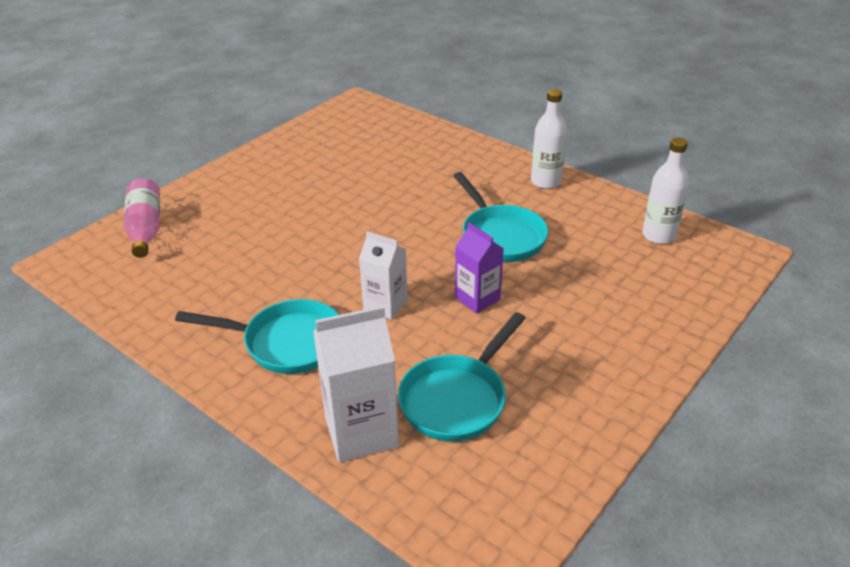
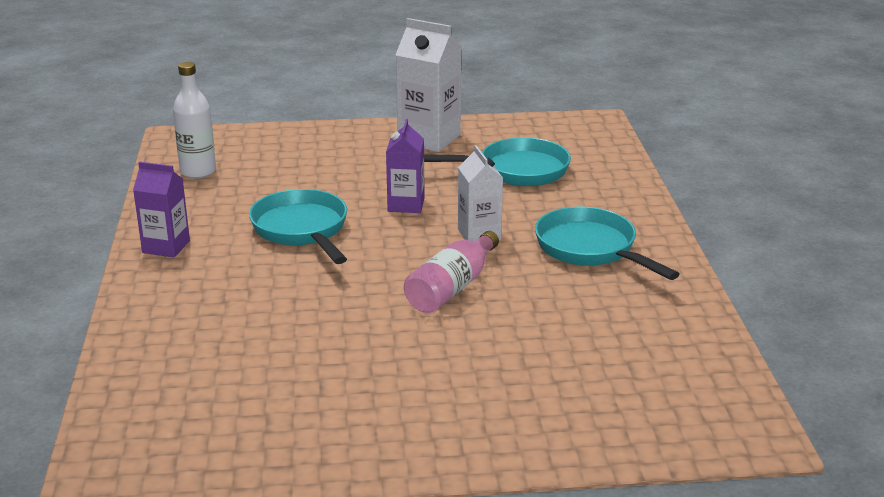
camera: 135 degrees left, 10 degrees down
(145, 229) = (622, 426): pink bottle -> pink bottle (452, 287)
(361, 432) = (600, 185): white carton -> white carton (429, 139)
(500, 236) = (302, 230): turquoise pan -> turquoise pan turned 45 degrees counterclockwise
(546, 182) = (166, 247): white bottle -> purple carton

